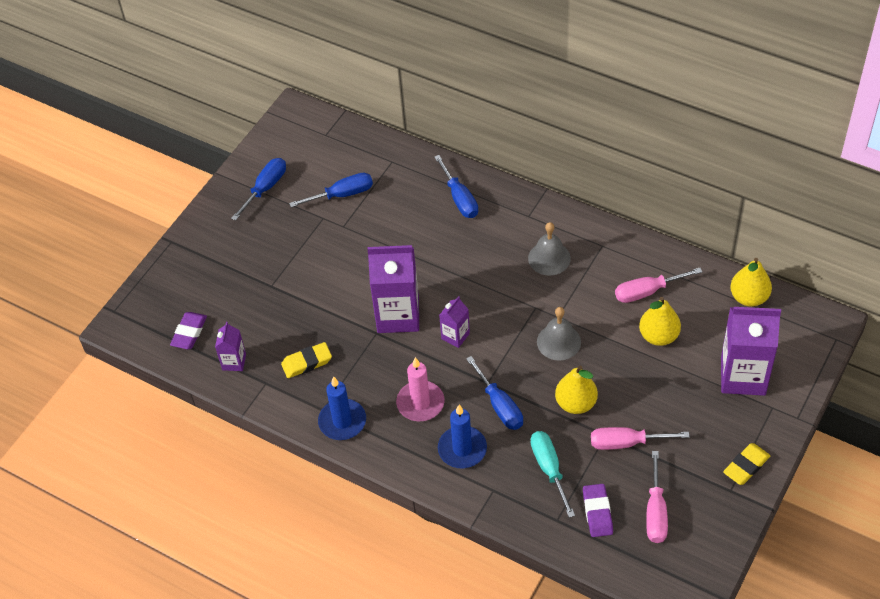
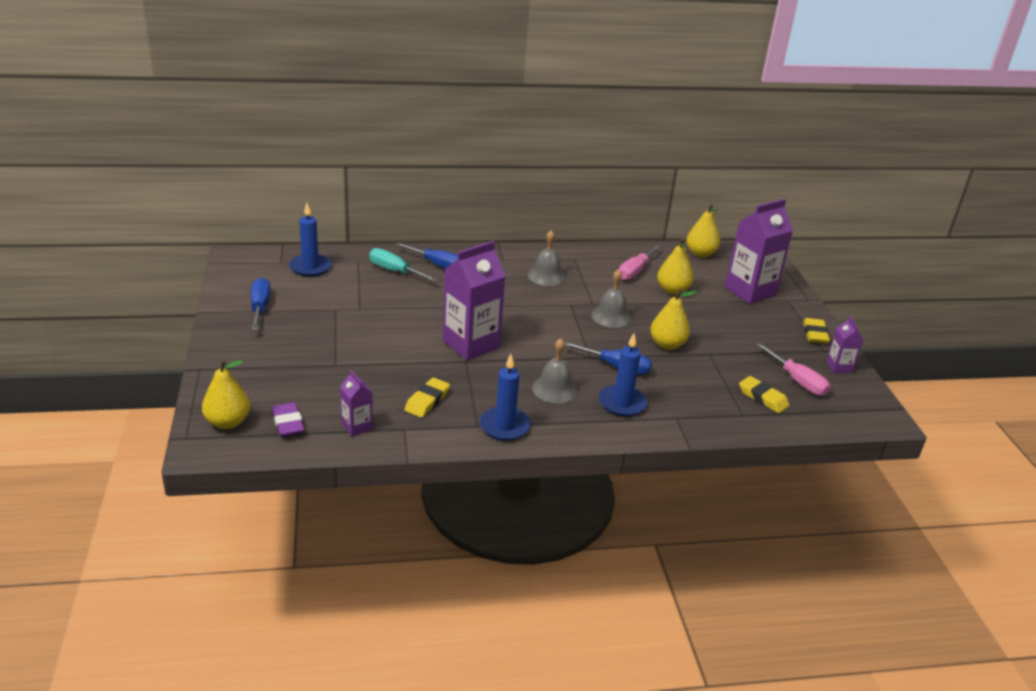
camera: 45 degrees left, 20 degrees down
(150, 310) = (228, 422): none -> yellow pear
(342, 195) = (337, 291): blue screwdriver -> none
(344, 153) = (310, 267): none -> blue candle
(420, 403) = (554, 389): pink candle -> grey bell
(455, 336) = (532, 340): purple carton -> purple carton (839, 367)
(549, 469) = (698, 388): turquoise screwdriver -> turquoise screwdriver (395, 271)
(597, 512) = (763, 398): purple eraser -> yellow eraser
(626, 443) = (728, 352): pink screwdriver -> none

